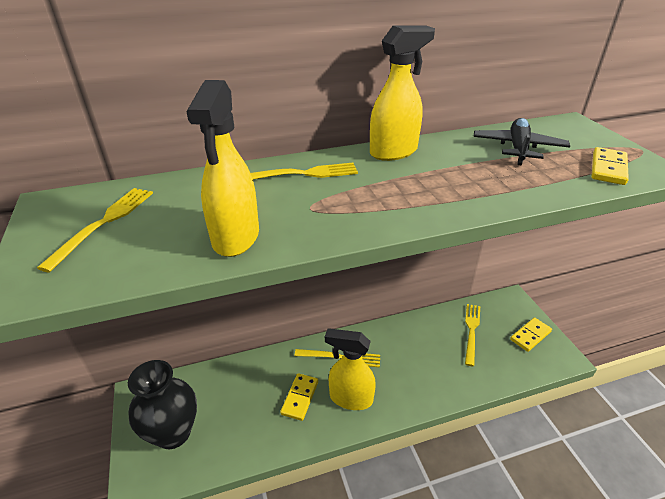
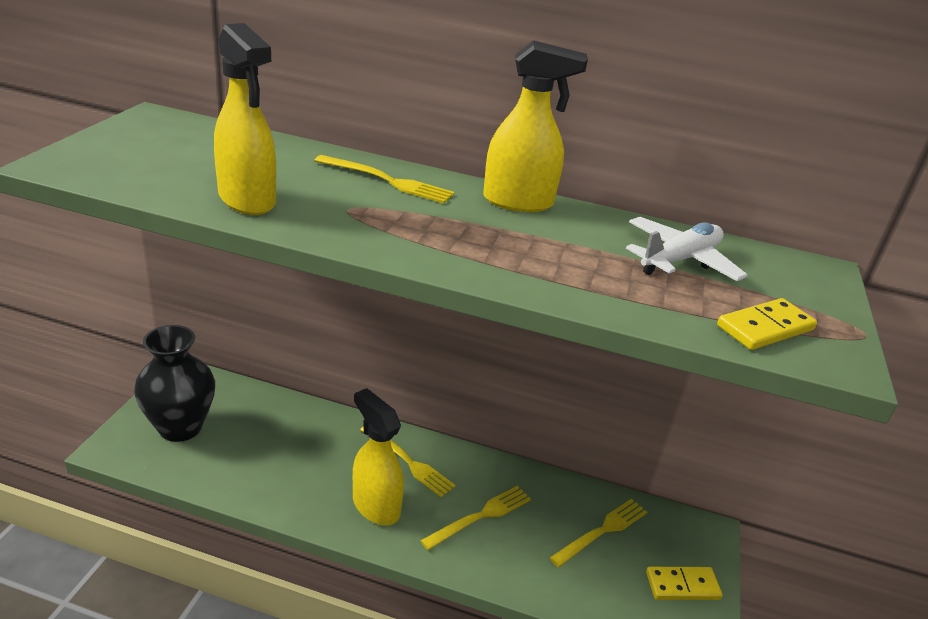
camera: 30 degrees right, 5 degrees down
(104, 223) = (168, 146): yellow fork -> yellow fork (480, 516)
(236, 238) = (247, 200): yellow spray bottle -> yellow spray bottle turned 75 degrees counterclockwise
(300, 398) = (324, 472): yellow domino -> none
(518, 148) = (680, 260): black plane -> white plane

